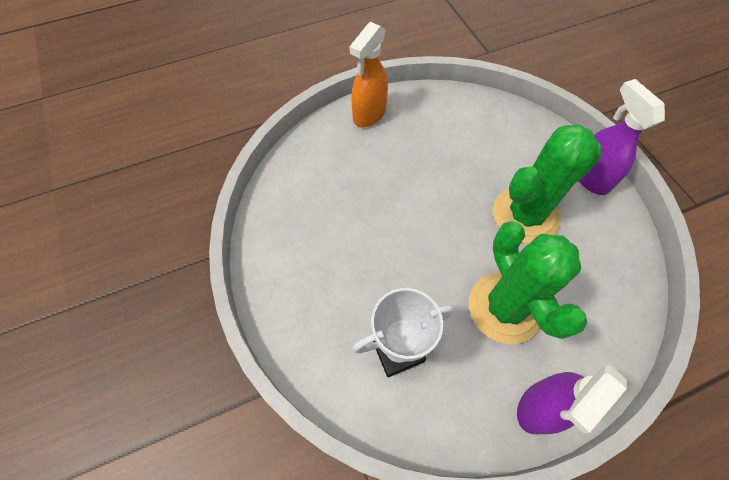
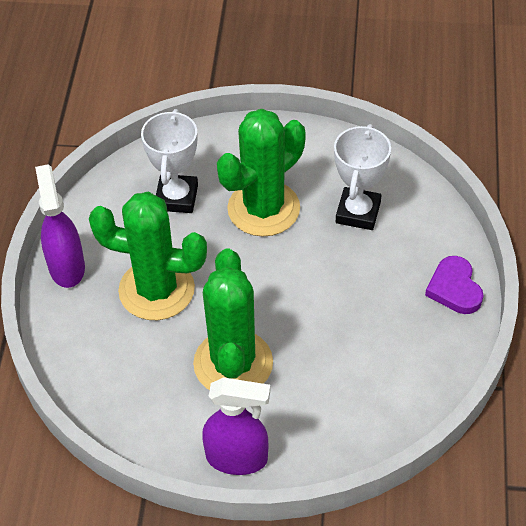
camera: 120 degrees right, 10 degrees down
(332, 197) = (358, 212): none -> white trophy
(368, 267) = (263, 209): none -> green cactus
(369, 114) = (454, 288): orange spray bottle -> purple heart

